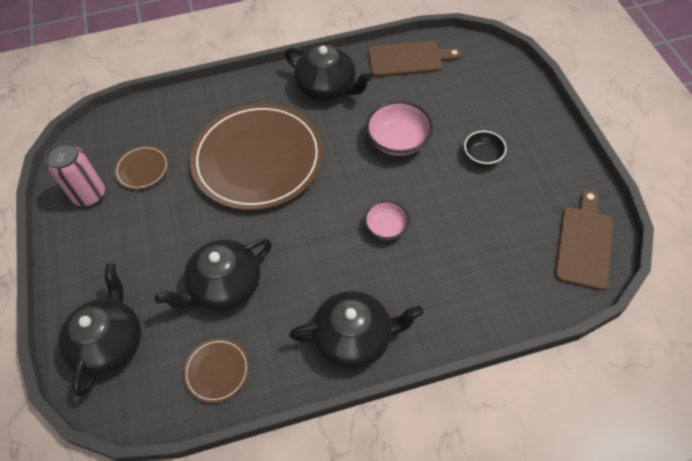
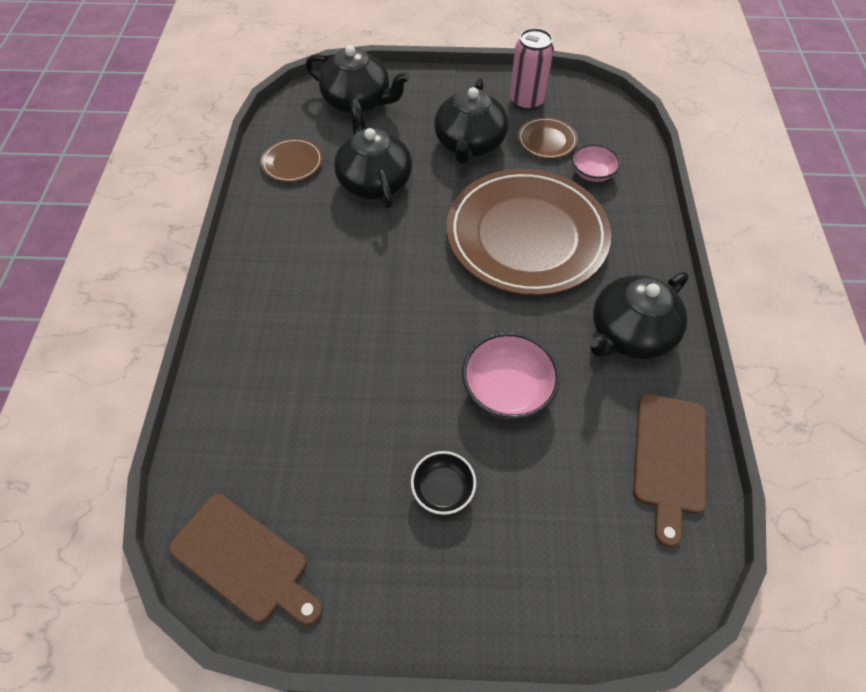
camera: 105 degrees right, 0 degrees up
(354, 338) = (264, 266): black teapot -> black teapot (469, 144)
(386, 227) = (379, 333): pink bowl -> pink bowl (592, 173)

